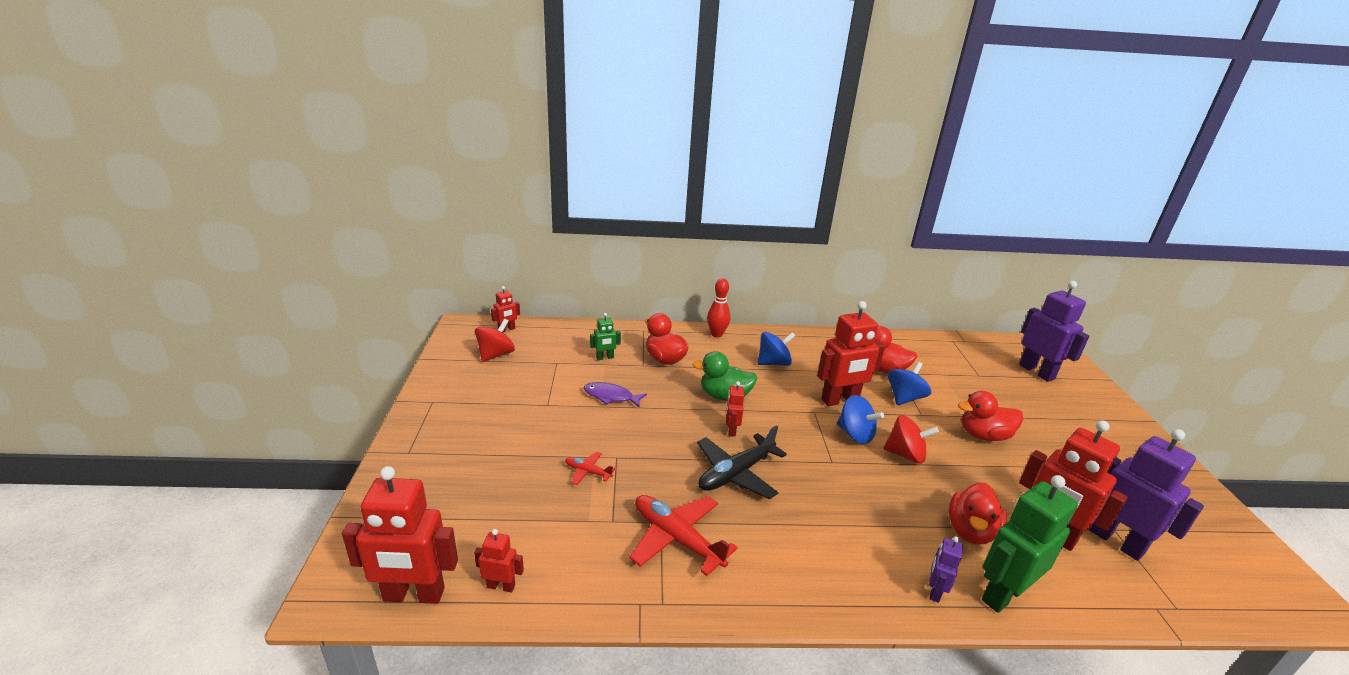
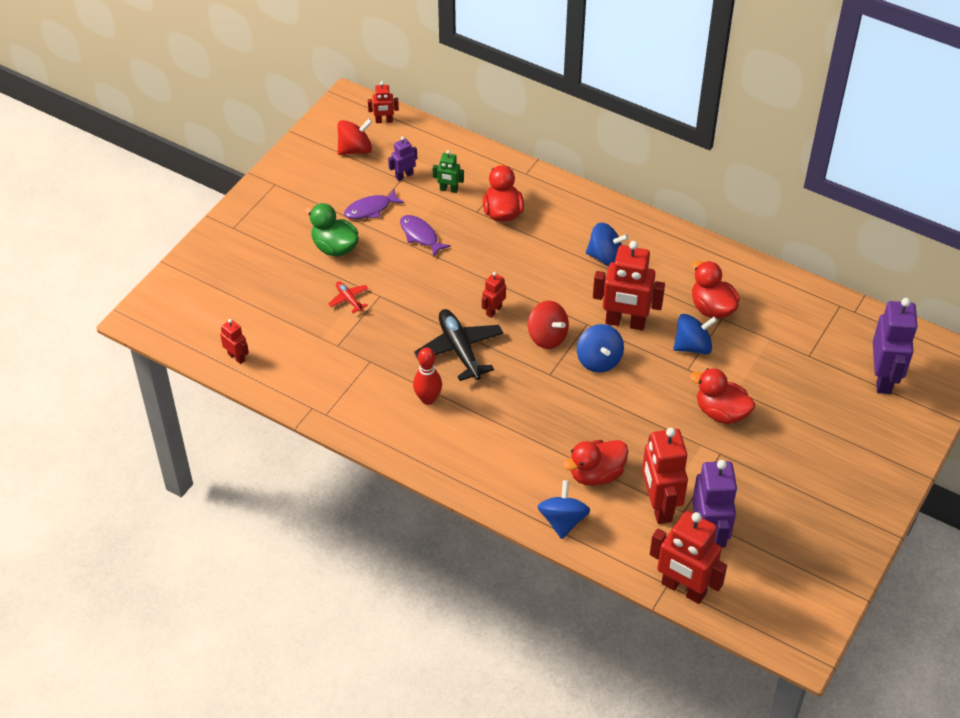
camera: 35 degrees right, 20 degrees up
(414, 595) = (184, 339): red robot -> red robot (683, 589)
(546, 392) = (370, 209): none -> purple fish
(676, 538) = (370, 378): red plane -> none
(716, 334) = (582, 200): red bowling pin -> red bowling pin (428, 399)
(724, 396) = (520, 275): green duck -> green duck (334, 247)
(735, 474) = (459, 349): black plane -> black plane turned 75 degrees clockwise
(905, 454) = (622, 396): red spinning top -> red spinning top (547, 337)
(934, 591) = (515, 495): purple robot -> purple robot (404, 175)
(1003, 594) = (563, 520): green robot -> blue spinning top

